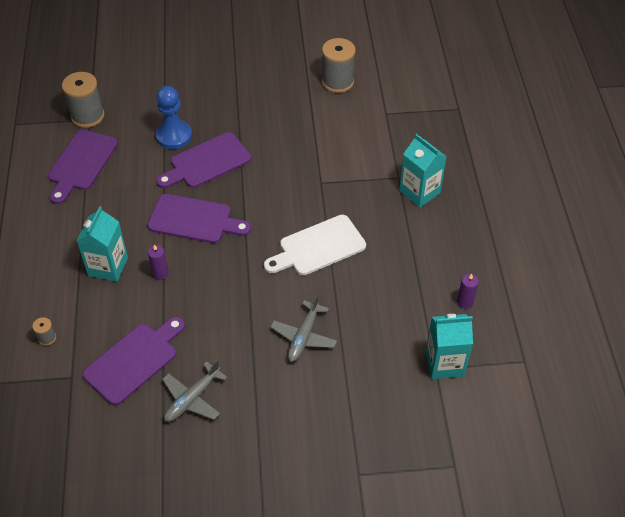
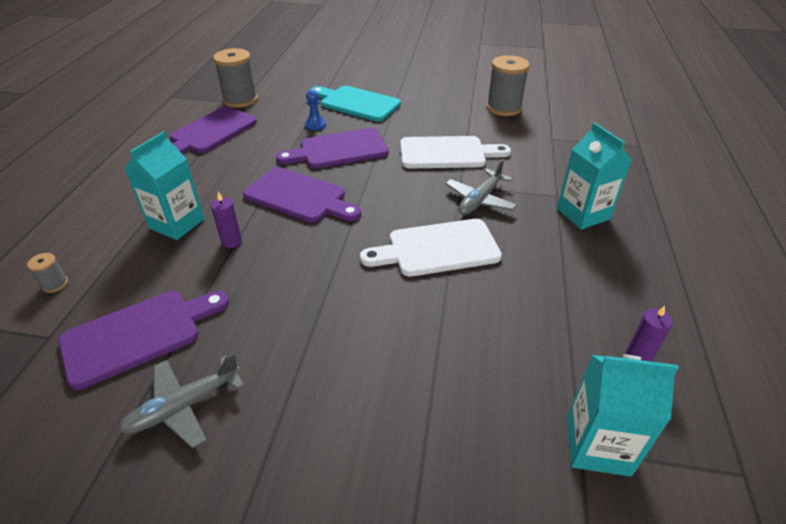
camera: 15 degrees right, 10 degrees down
(174, 136) = (315, 125): blue pawn -> blue pawn, size x0.54
(201, 100) = (357, 103): none -> turquoise cutting board
(301, 148) = (447, 153): none -> white cutting board
(304, 336) = (381, 353): grey plane -> grey plane (480, 200)

